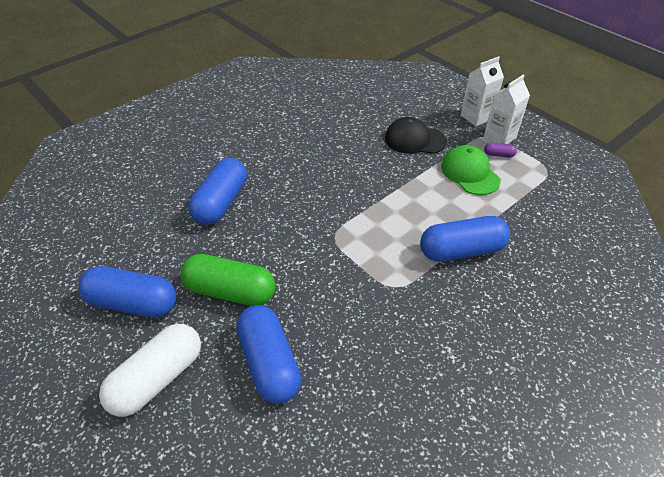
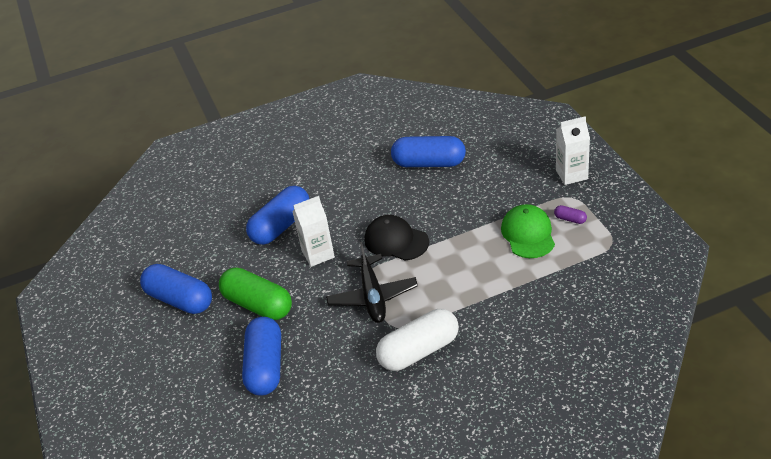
camera: 25 degrees right, 5 degrees down
(157, 379) = (179, 360): white capsule -> white capsule (419, 351)
(353, 258) = (372, 296): none -> black plane
(415, 140) = (492, 190): black cap -> black cap (396, 241)
(461, 250) = (475, 307): blue capsule -> blue capsule (429, 163)
(499, 137) = (583, 200): white carton -> white carton (318, 254)

